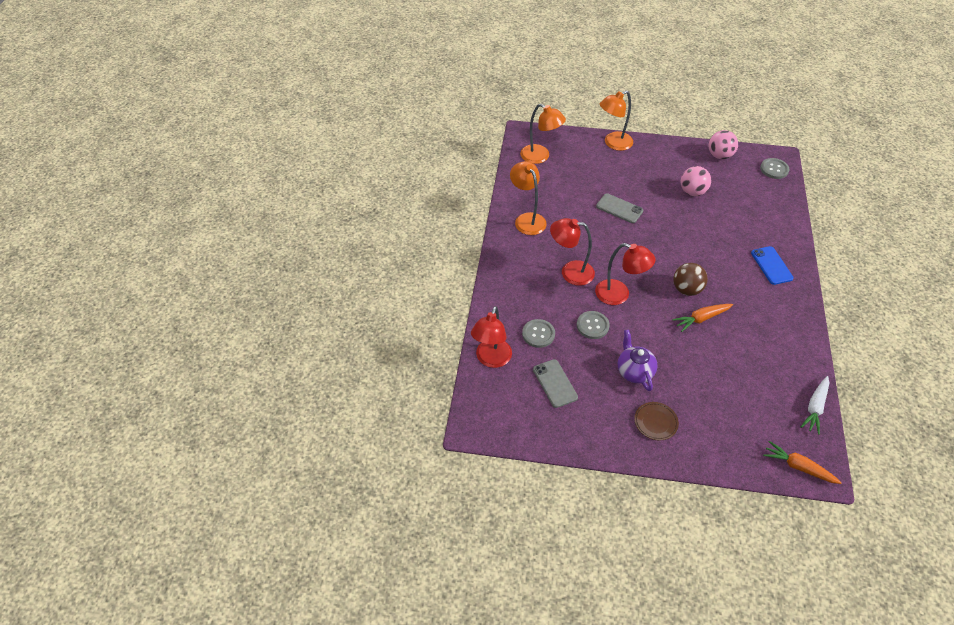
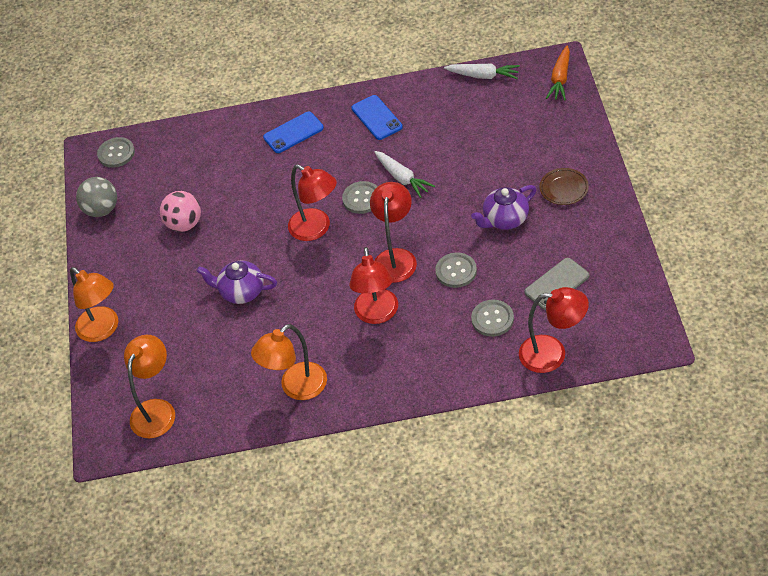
camera: 100 degrees left, 0 degrees up
(619, 208) = (241, 292): grey phone -> purple teapot
(664, 257) = (316, 229): none -> red lamp
(686, 289) = (362, 198): brown ball -> grey button
(701, 319) = (402, 178): orange carrot -> white carrot
(719, 155) = (101, 210): pink ball -> grey ball
(776, 319) = (376, 118): none -> blue phone

